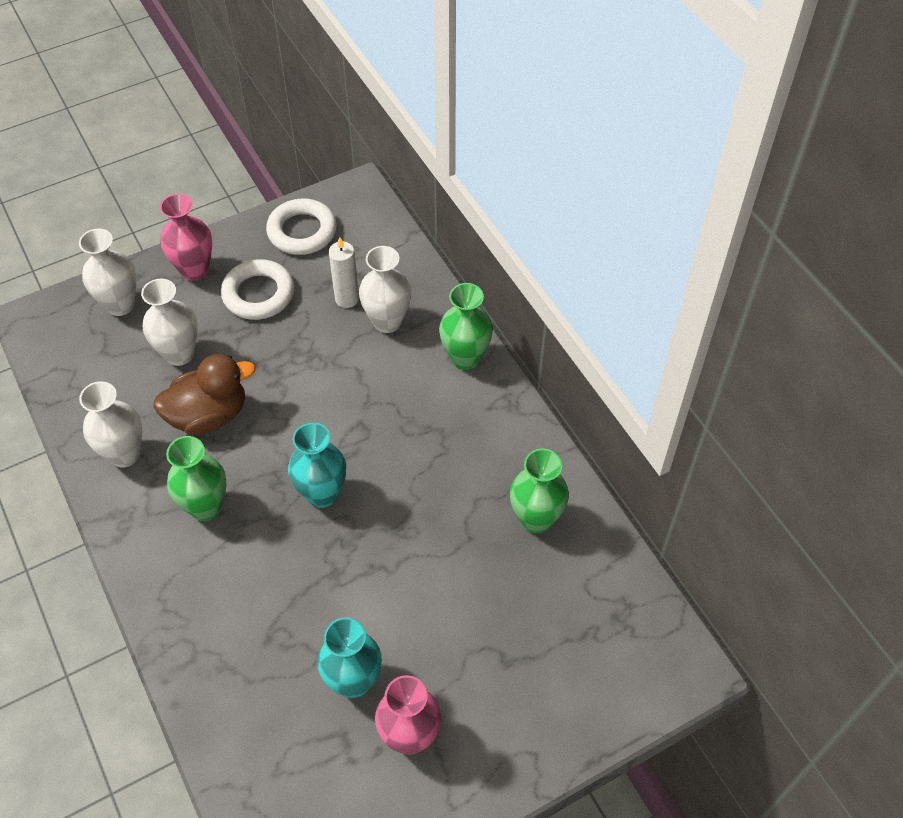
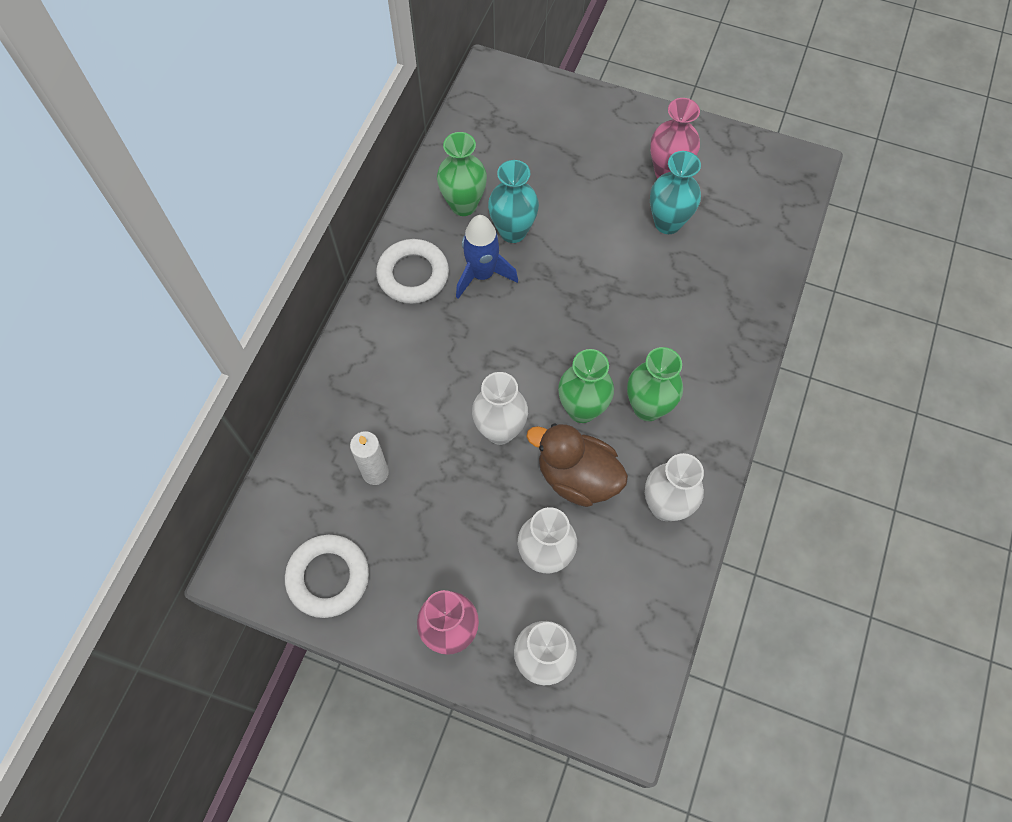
camera: 130 degrees left, 10 degrees up
(258, 294) = (430, 549): white ring -> white ring (413, 275)
(322, 494) = (565, 342): turquoise vase -> turquoise vase (513, 231)
(387, 322) = (374, 422): white vase -> white vase (500, 430)
(447, 481) = (482, 274): none -> blue rocket
(465, 358) = (363, 340): green vase -> green vase (582, 409)

